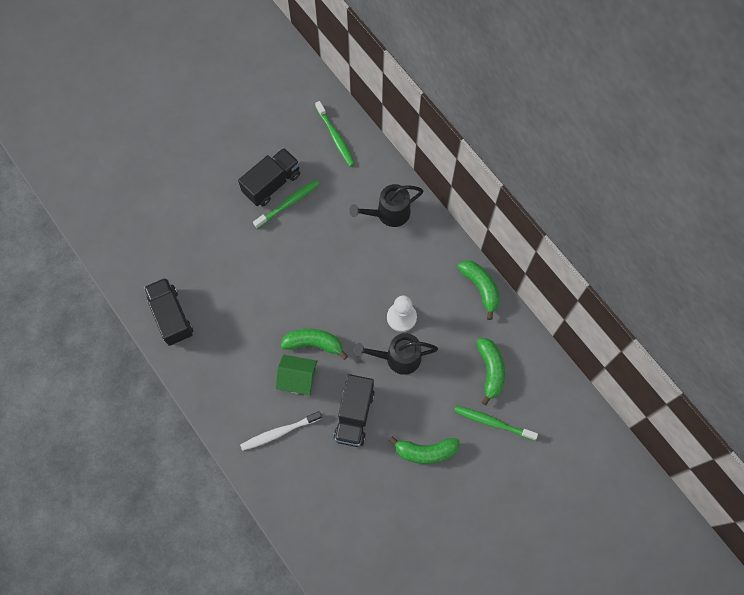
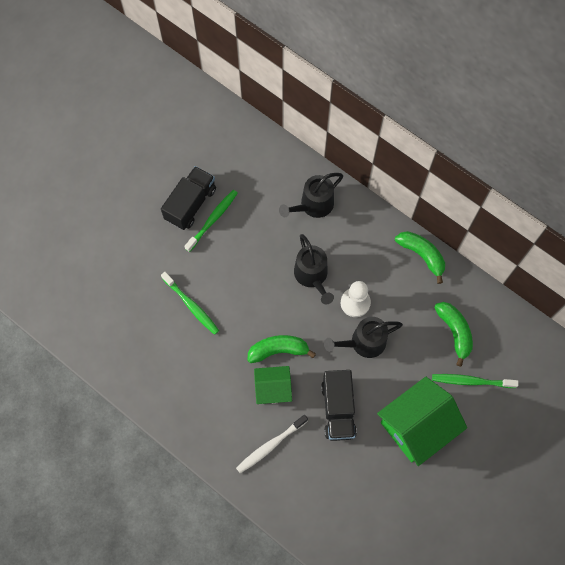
camera: 15 degrees left, 0 degrees up
(171, 316) = (130, 359): black truck -> none
(335, 137) = (239, 144): green toothbrush -> green toothbrush (191, 305)
(368, 281) = (312, 276): none -> black watering can
(425, 451) = (416, 426): green banana -> green house

